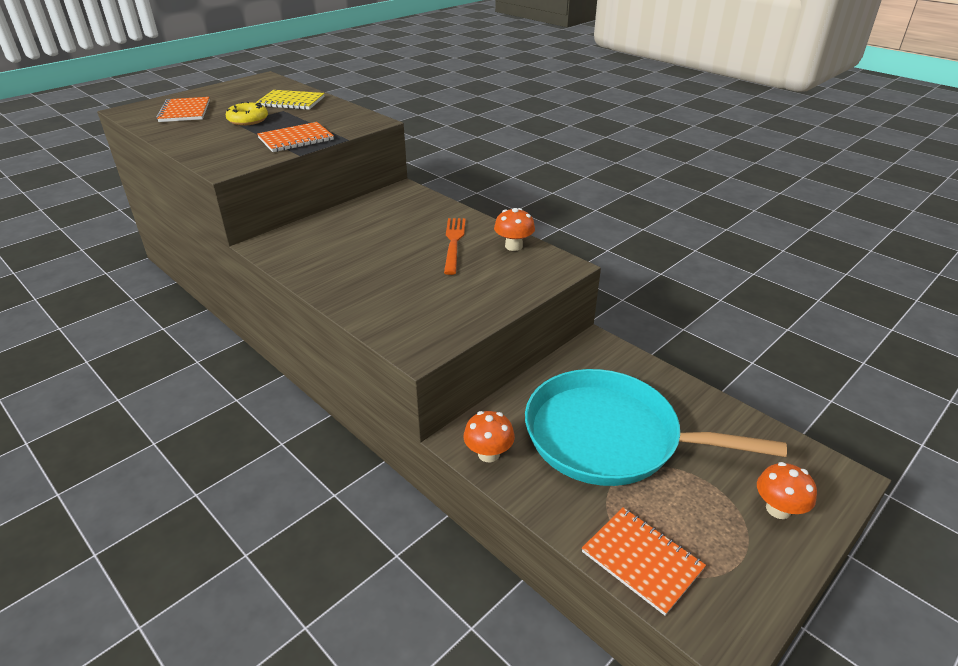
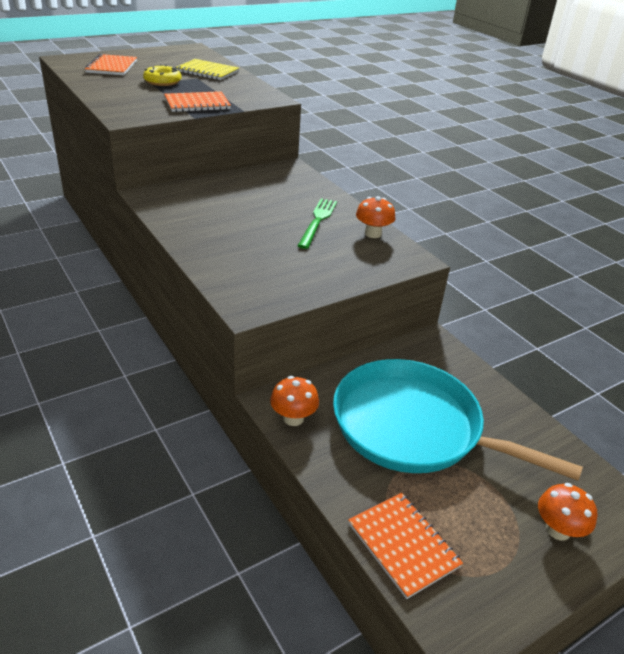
camera: 10 degrees right, 0 degrees up
(454, 243) = (318, 221): orange fork -> green fork

